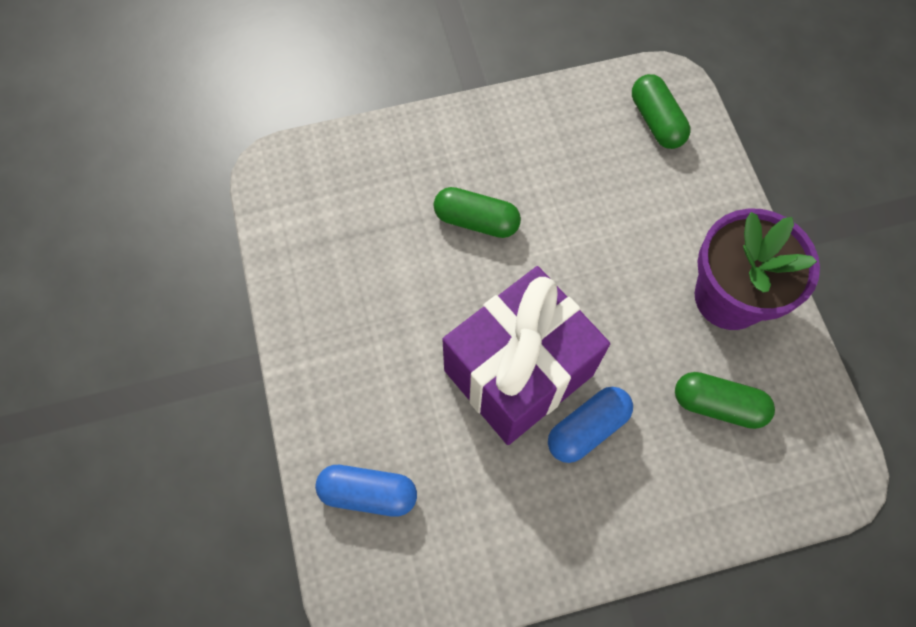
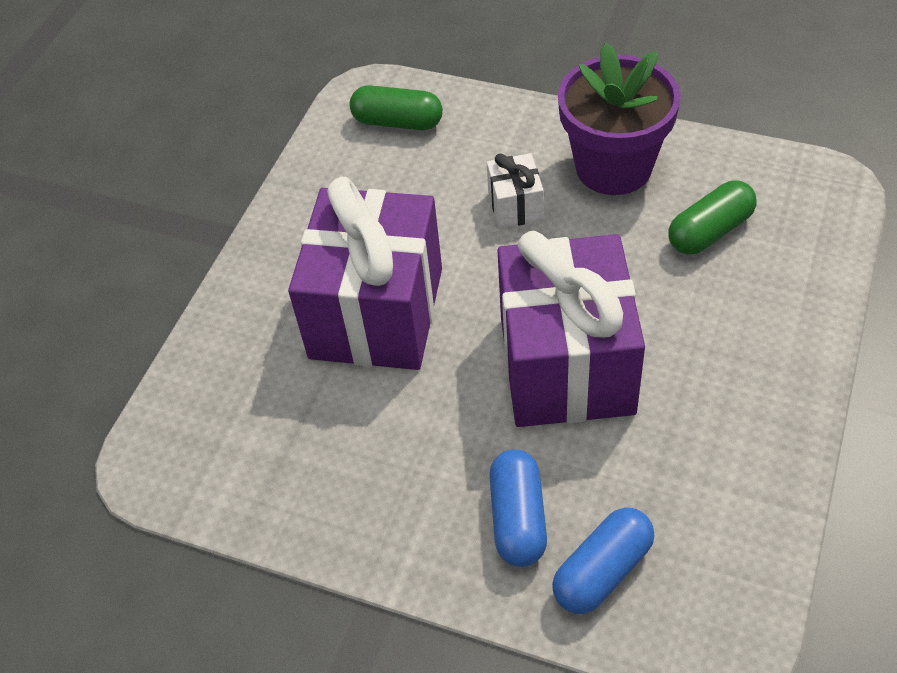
camera: 50 degrees left, 15 degrees down
(476, 221) = (376, 313): green capsule -> purple gift
(587, 429) = (664, 341): blue capsule -> blue capsule (518, 518)
(637, 251) = (515, 206): none -> white gift

